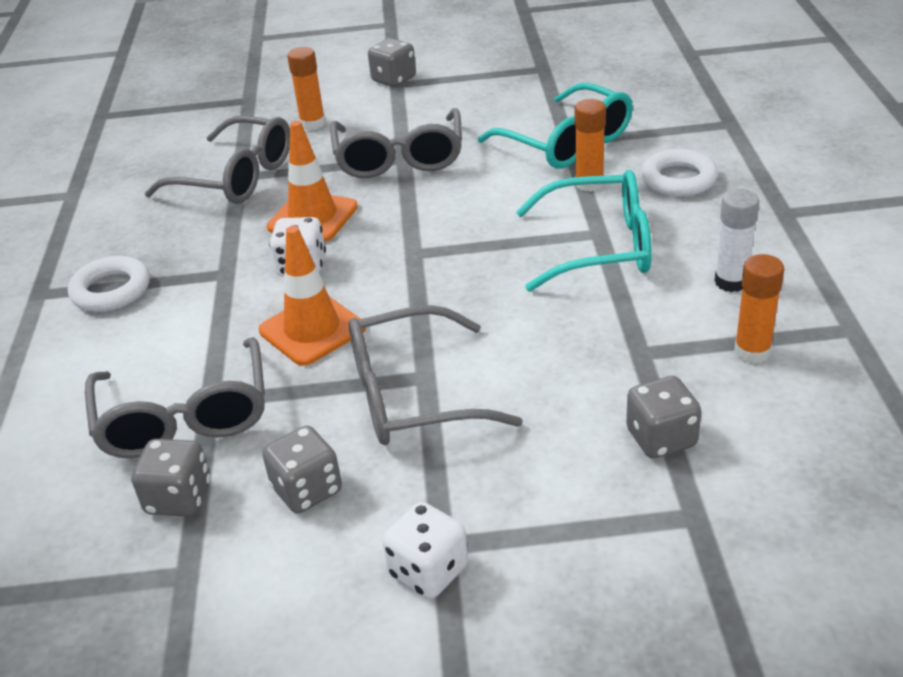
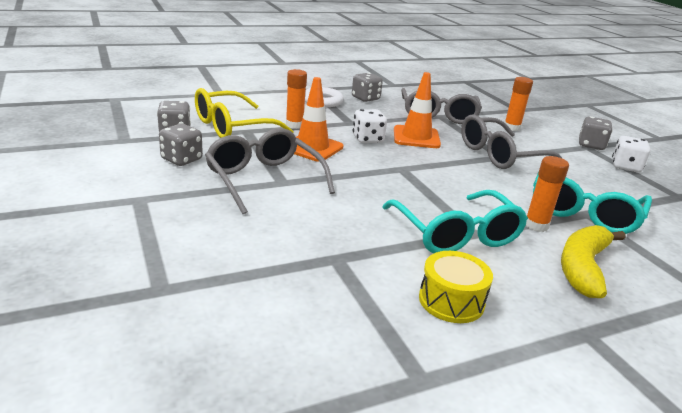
camera: 65 degrees right, 10 degrees down
(184, 416) = (233, 127): grey glasses -> yellow glasses
(428, 571) = (118, 196): white dice -> white dice (625, 167)
(661, 438) = (241, 271): grey dice -> grey dice (365, 98)
(678, 179) = (583, 268): white ring -> yellow banana
(731, 282) = (451, 301): white glue stick -> yellow drum
(752, 351) = (359, 314): orange glue stick -> orange glue stick (294, 125)

